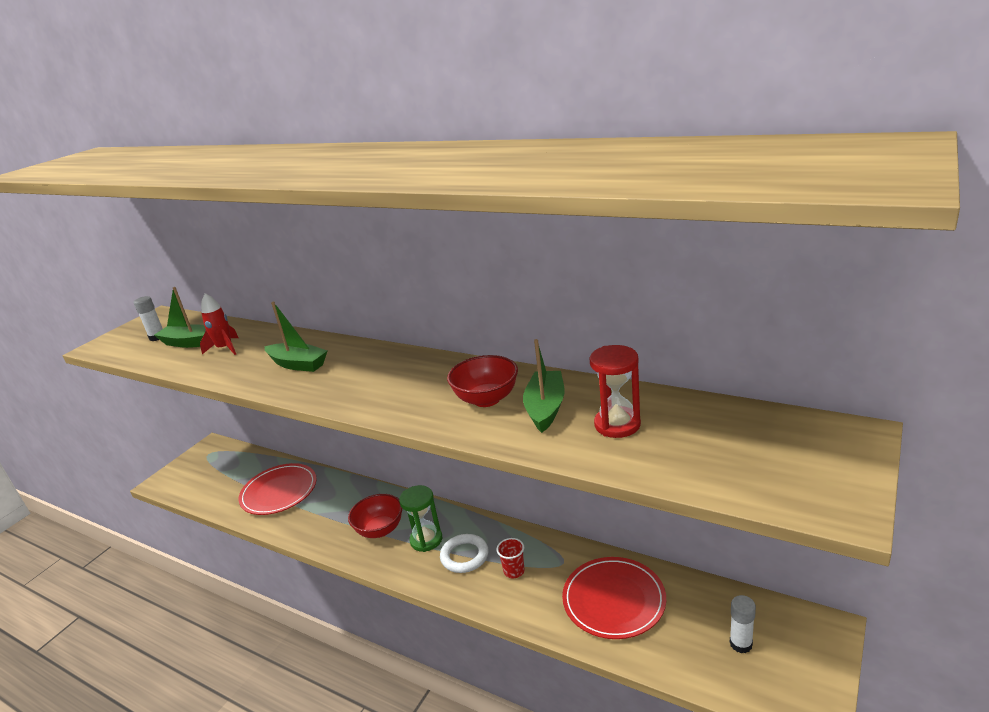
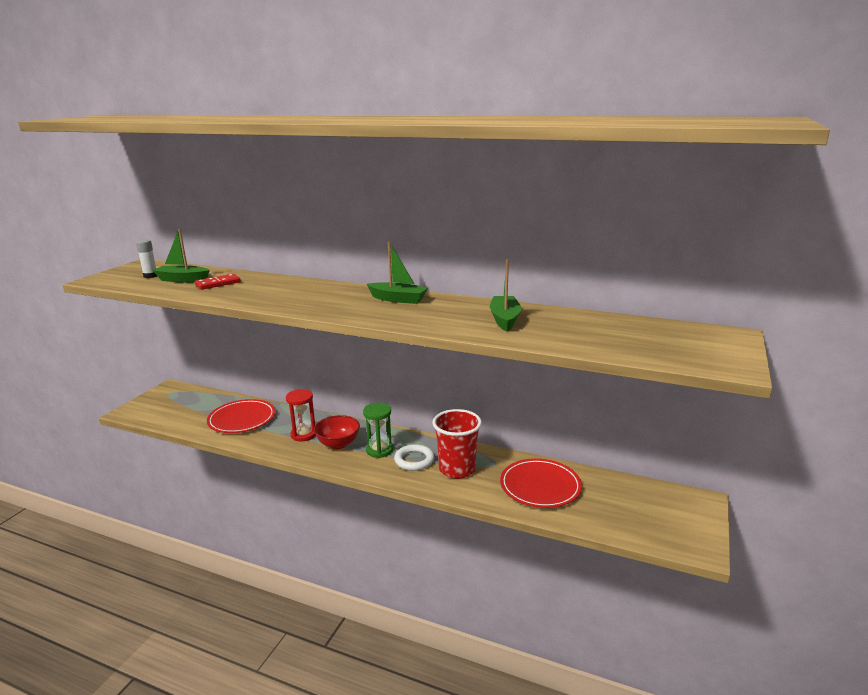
camera: 10 degrees left, 5 degrees down
(225, 348) = (218, 284): red rocket -> red domino
(298, 364) = (289, 294): green boat -> green boat (398, 299)
(486, 399) = (456, 314): red bowl -> none
(514, 571) = (457, 469): red cup -> red cup, size x2.14
(617, 425) = (562, 328): red hourglass -> red hourglass (303, 434)
(741, 644) = (641, 510): white glue stick -> none

